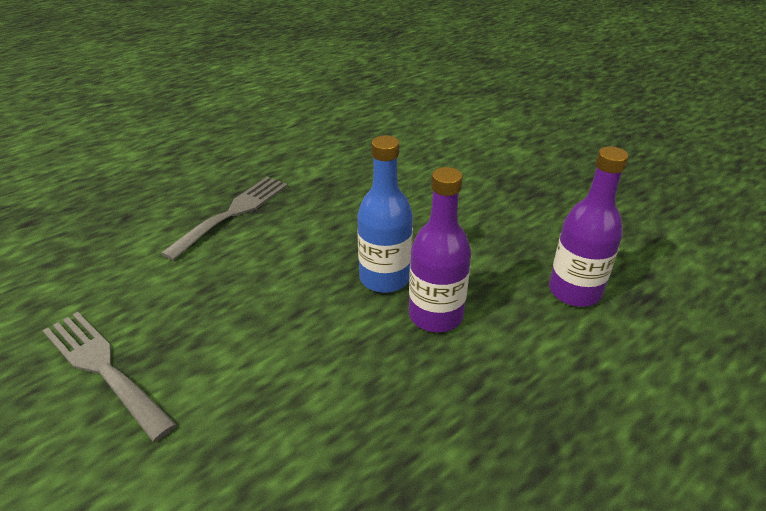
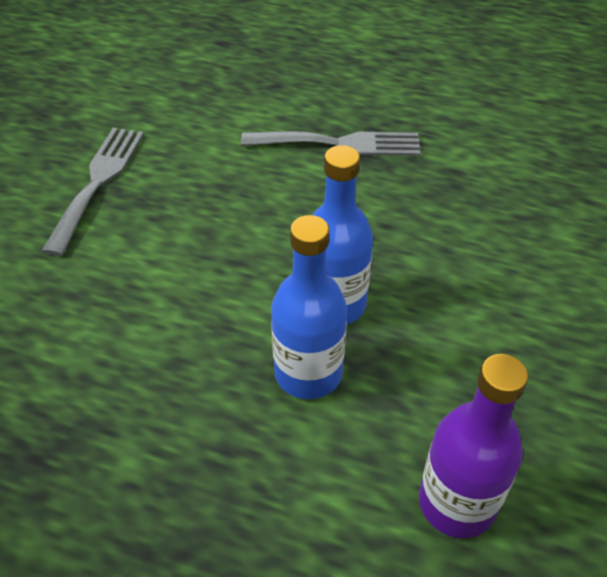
camera: 60 degrees right, 10 degrees up
(435, 315) = (308, 373): purple bottle -> blue bottle

